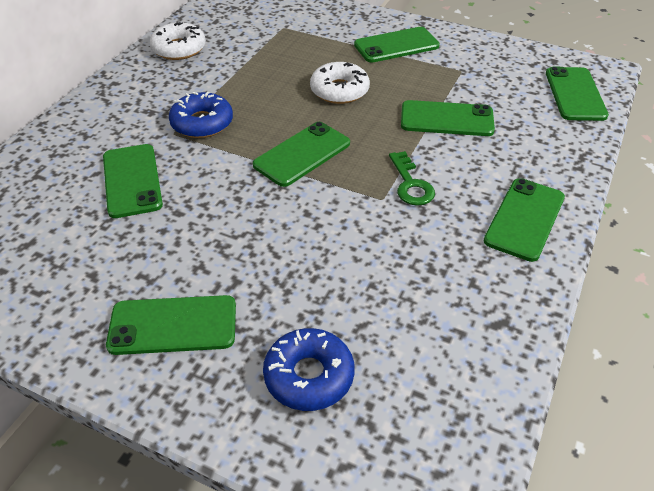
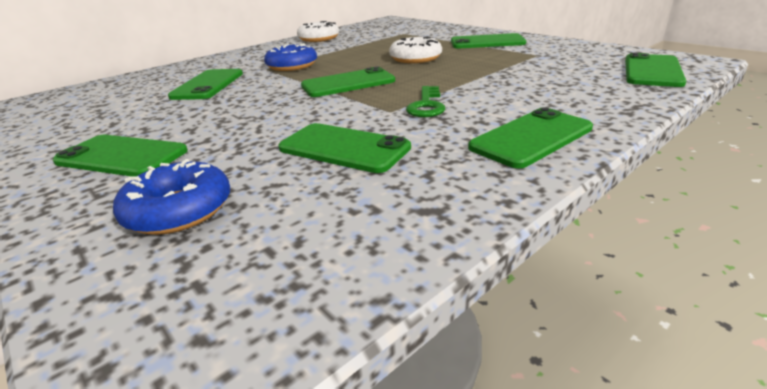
camera: 25 degrees right, 15 degrees down
(446, 119) = (498, 76): green phone -> green phone (344, 148)

